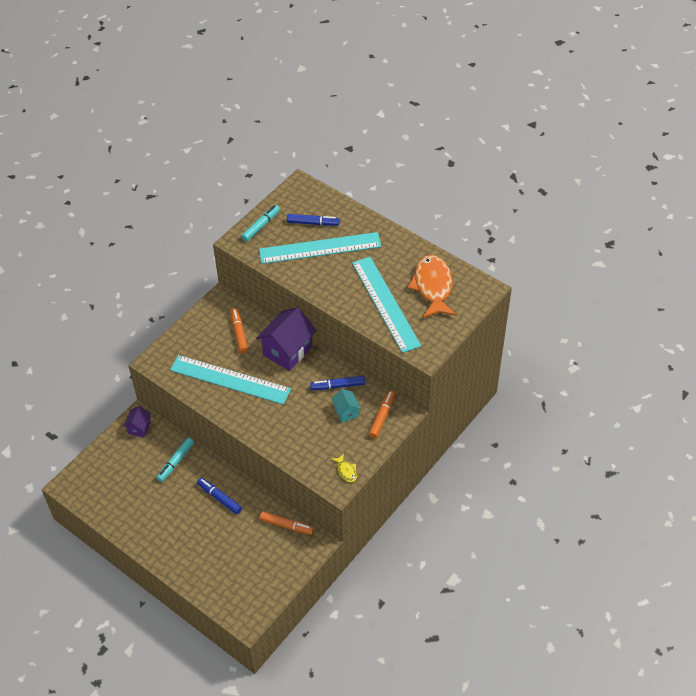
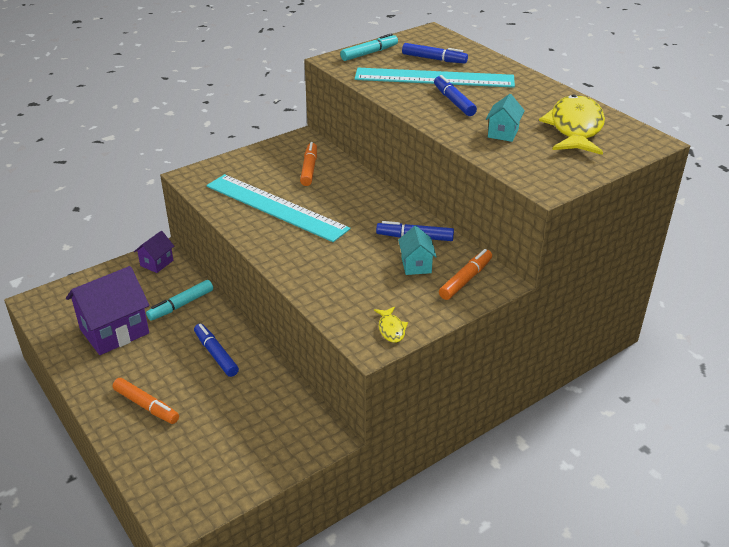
camera: 15 degrees right, 15 degrees down
(287, 351) = (362, 194): purple house -> purple house (114, 331)
(287, 526) = (292, 406): orange marker -> orange marker (146, 406)
(342, 274) = (454, 101): none -> blue marker
(385, 303) = (503, 133): turquoise ruler -> turquoise house
(433, 287) = (575, 128): orange fish -> yellow fish

